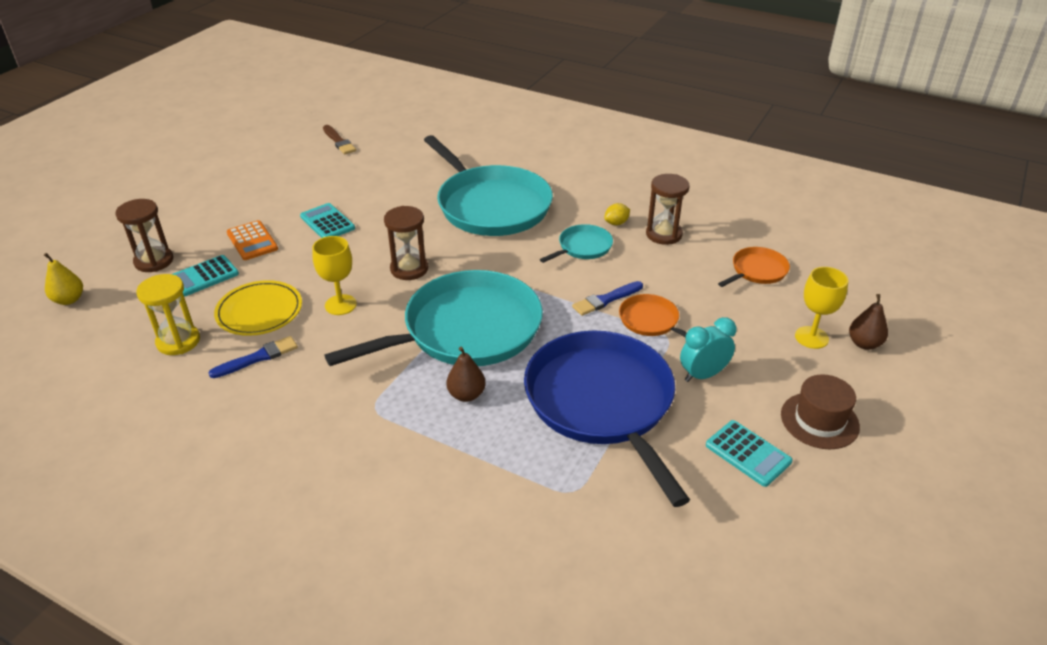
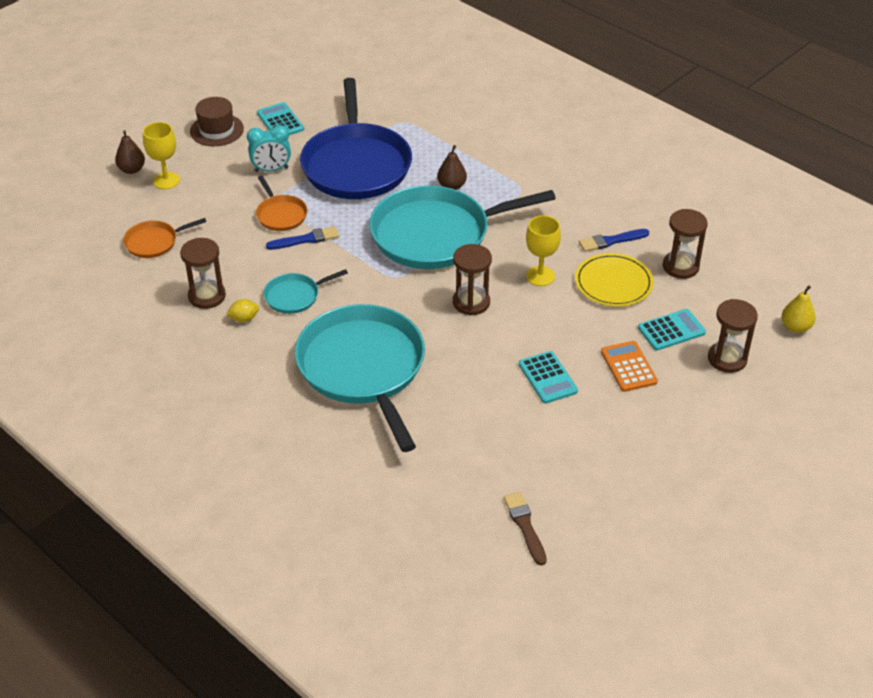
camera: 165 degrees left, 5 degrees up
(178, 341) = (680, 267): yellow hourglass -> brown hourglass

